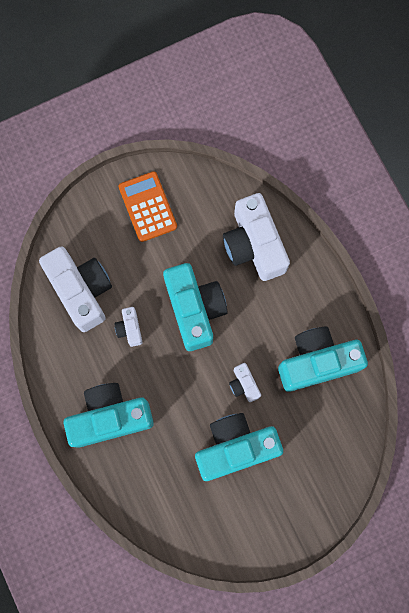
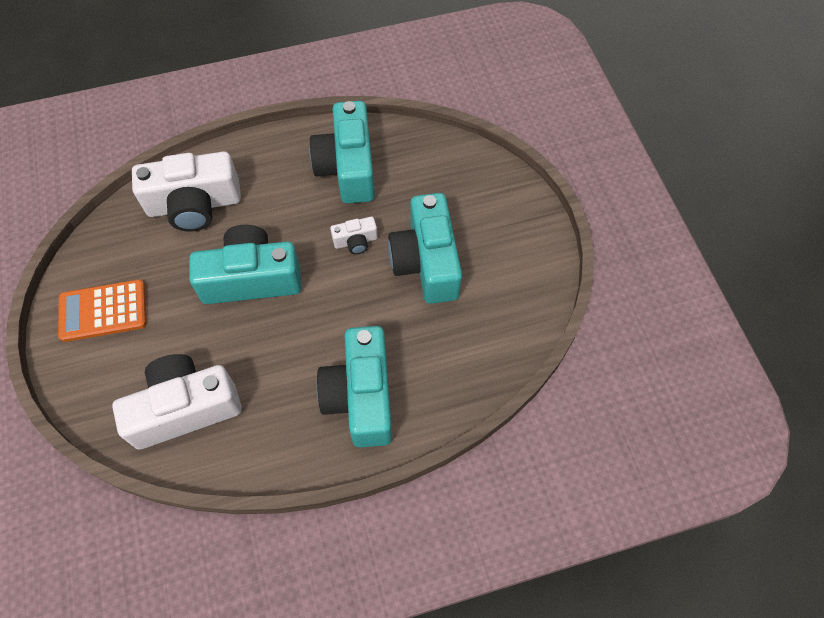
camera: 80 degrees left, 15 degrees down
(130, 328) = (253, 355): white camera -> none

